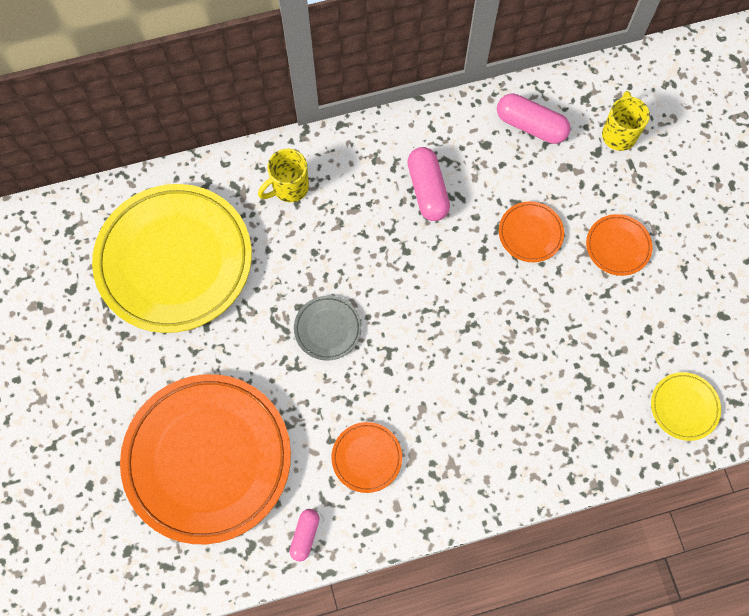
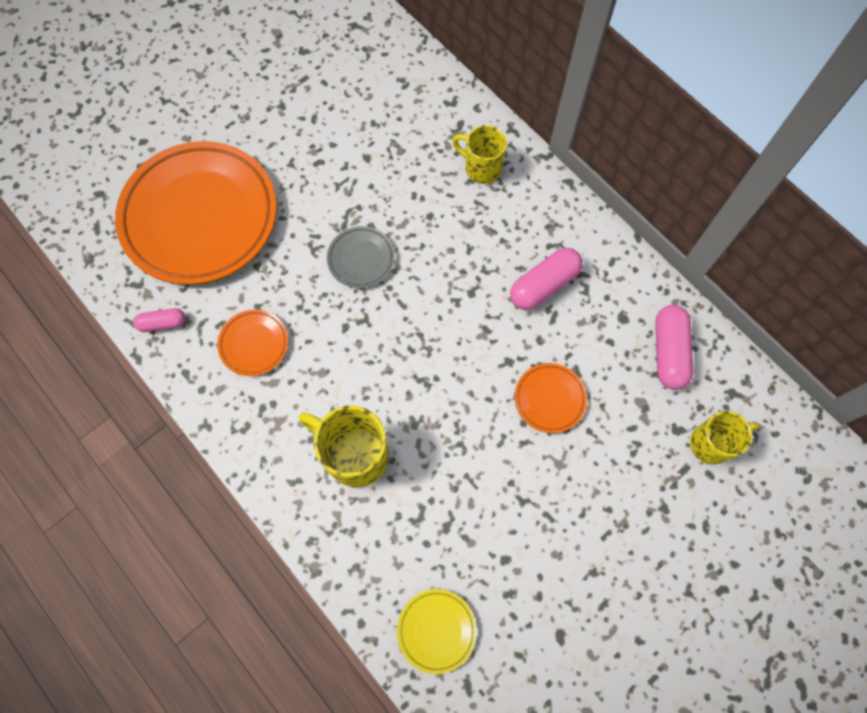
camera: 65 degrees right, 0 degrees up
(174, 261) = (365, 112): yellow plate -> none
(510, 411) = (354, 455): none -> yellow mug
(617, 246) = (581, 492): orange plate -> none

